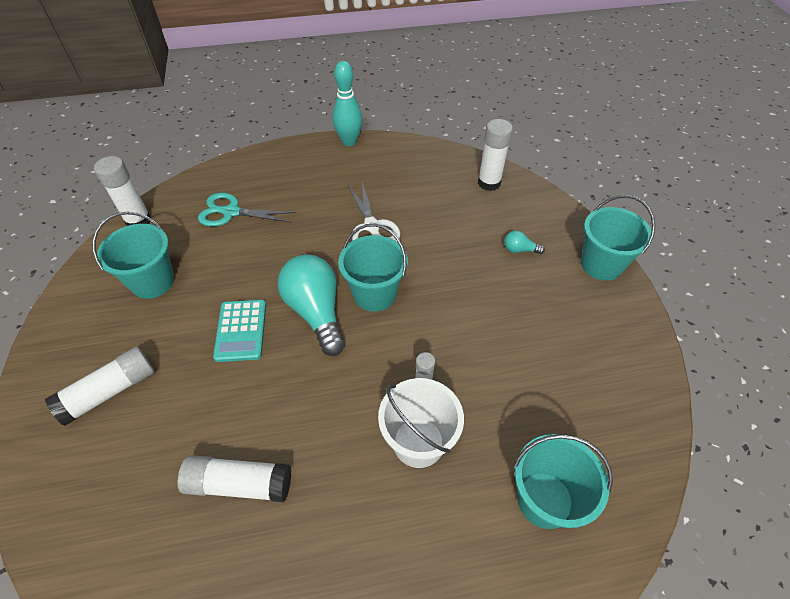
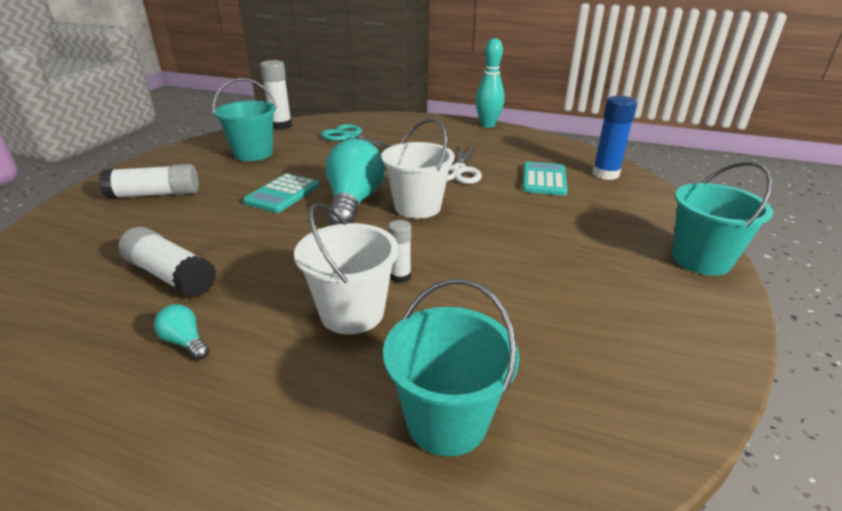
camera: 30 degrees right, 20 degrees down
(374, 294) = (417, 207): turquoise bucket -> white bucket
(448, 210) = (544, 179): none -> turquoise calculator
(489, 183) = (605, 174): white glue stick -> blue glue stick
(519, 250) = (601, 222): turquoise light bulb -> turquoise light bulb (185, 342)

